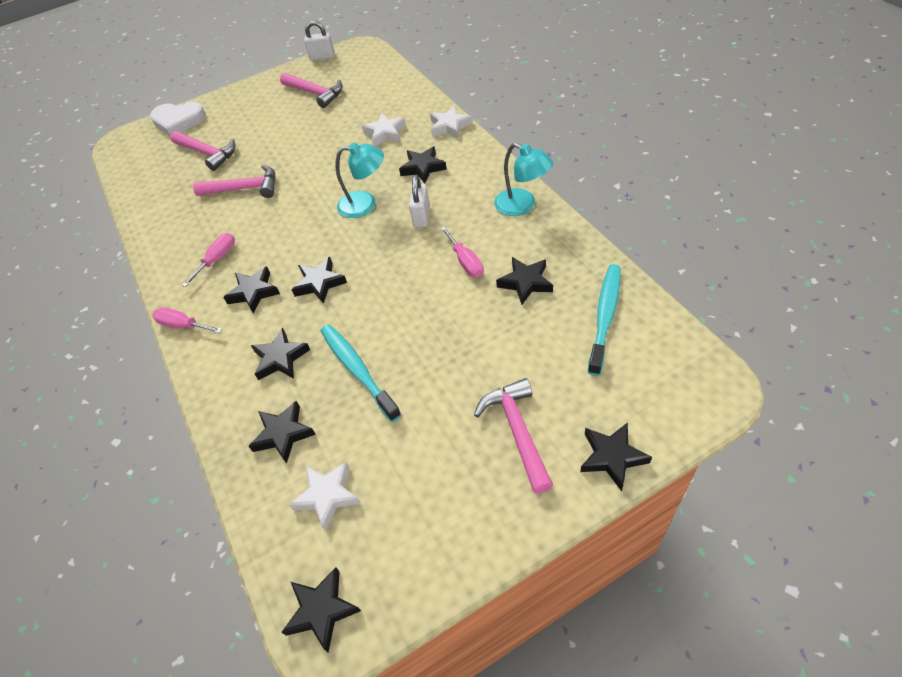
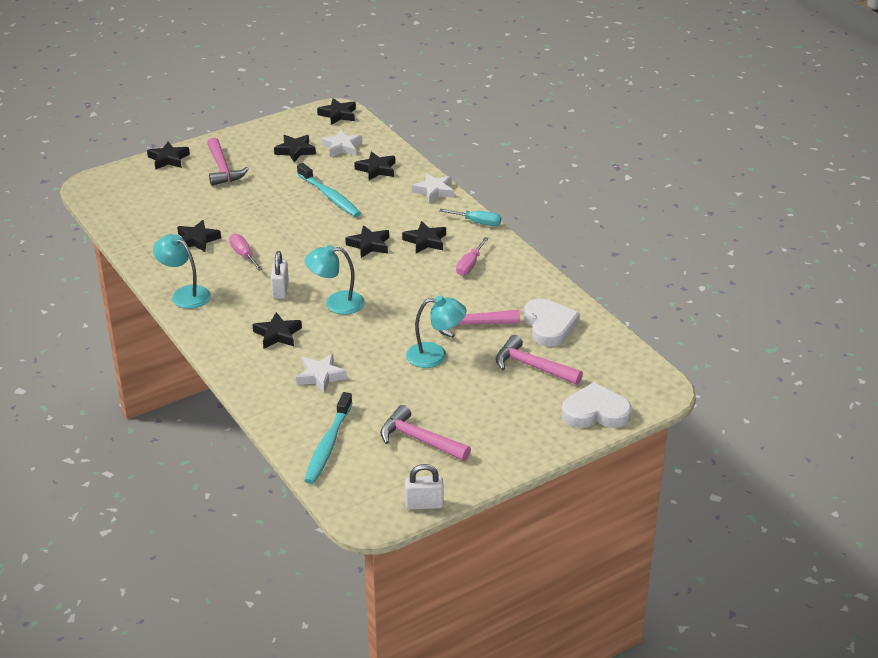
camera: 170 degrees right, 15 degrees down
(173, 192) = (549, 326): none -> white heart
(183, 325) = (477, 222): pink screwdriver -> turquoise screwdriver
(280, 358) = (389, 203): black star -> black star (295, 151)
(284, 157) = (435, 355): none -> turquoise lamp
(449, 126) = (245, 379): white star -> white star (434, 191)
(605, 316) = (144, 219): turquoise toothbrush -> turquoise toothbrush (328, 445)

